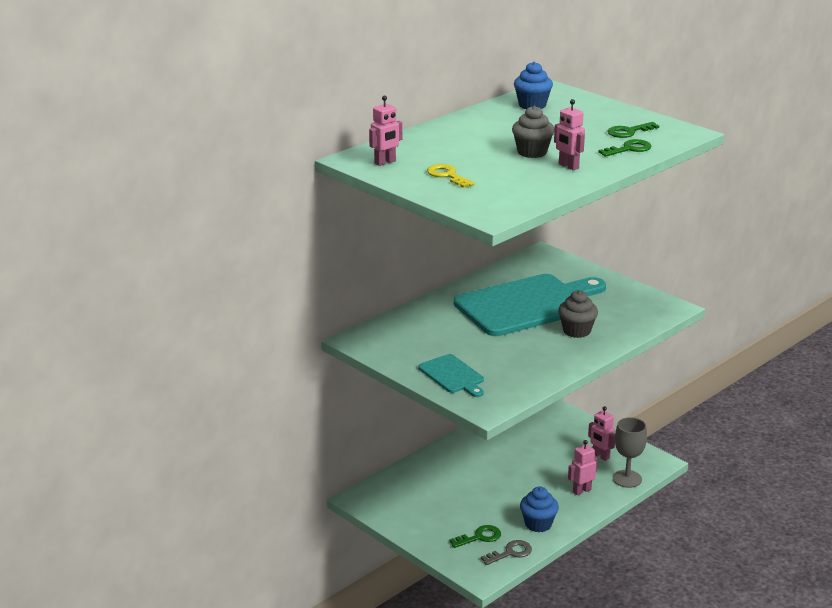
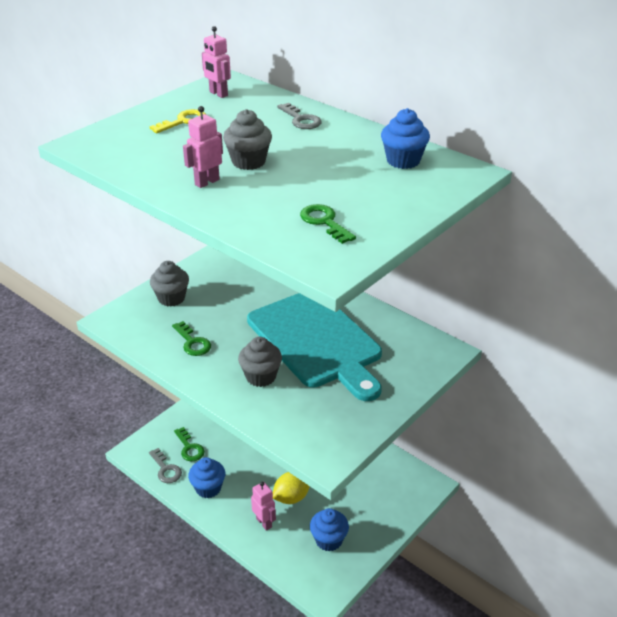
camera: 85 degrees right, 10 degrees up
(451, 133) = (301, 120): none -> grey key
(452, 375) = (171, 298): turquoise cutting board -> grey cupcake
(550, 474) = (291, 497): none -> yellow lemon
(600, 456) = (329, 540): pink robot -> blue cupcake
(627, 479) = (288, 563): grey goblet -> none
(629, 149) = (264, 221): green key -> green key (193, 342)

